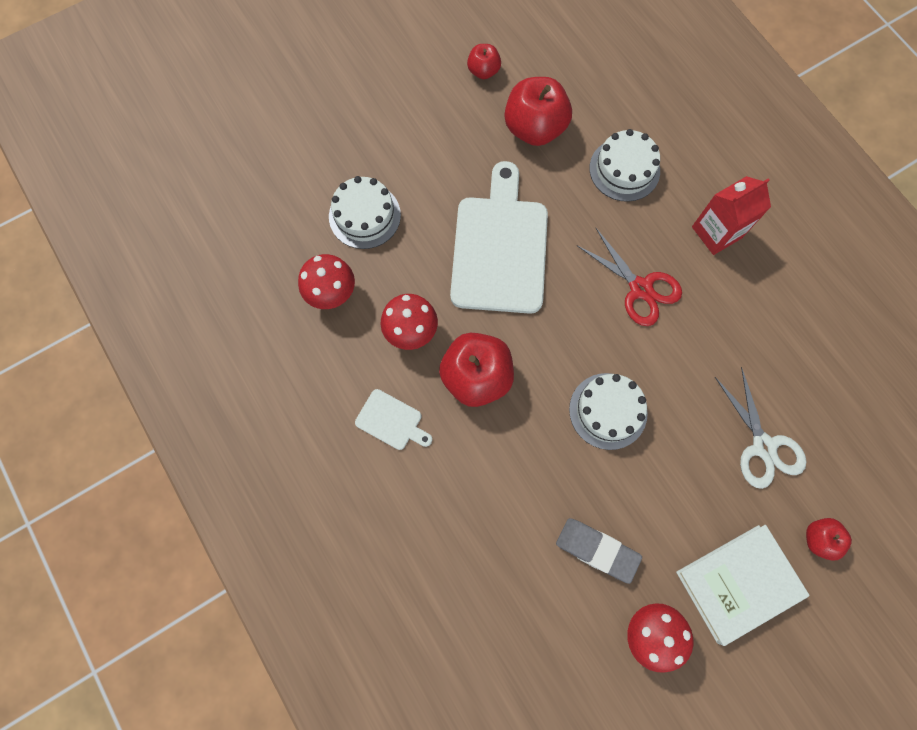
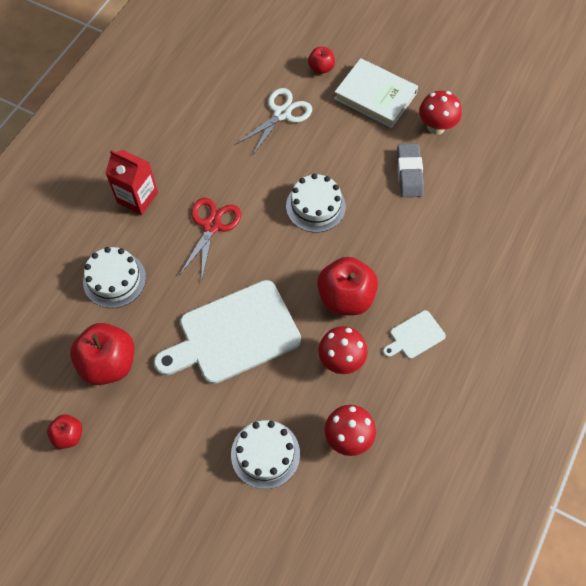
camera: 120 degrees left, 10 degrees down
(391, 421) = (414, 336): white cutting board -> white cutting board turned 120 degrees counterclockwise

